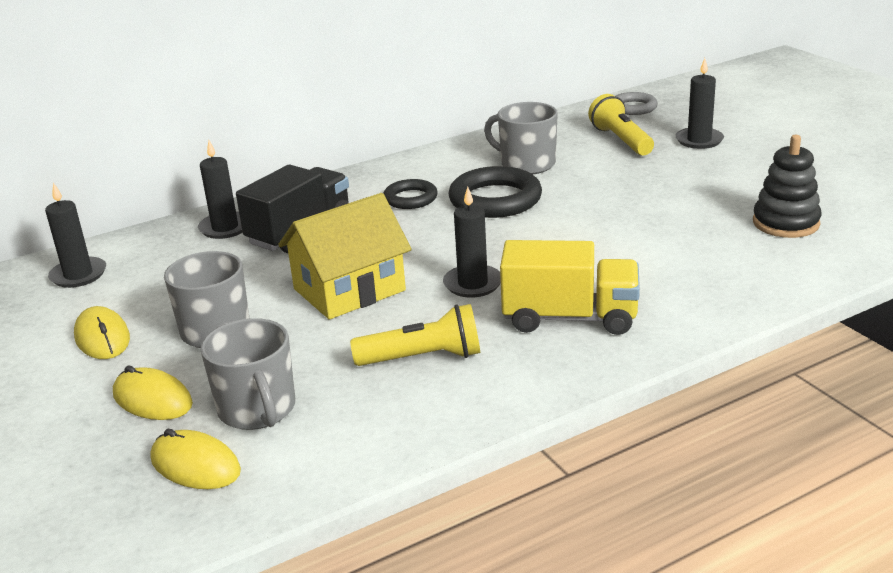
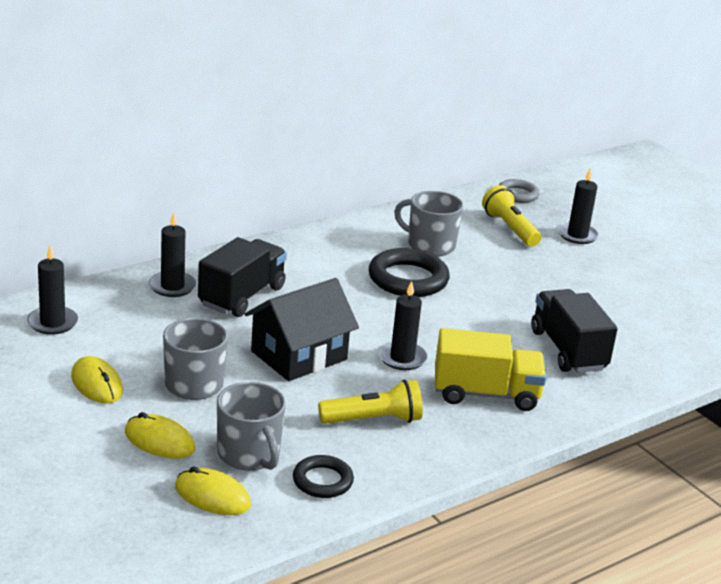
camera: 10 degrees left, 0 degrees up
(349, 290) = (299, 355): yellow house -> black house
(410, 198) = (333, 271): black ring -> black ring (322, 481)
(679, 261) = (568, 350): none -> black truck
(785, 223) = (651, 323): black stacking toy -> none

